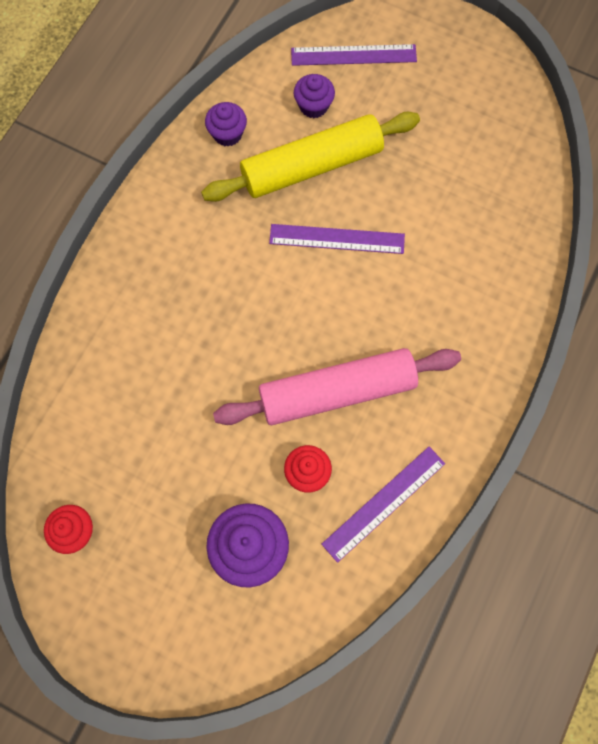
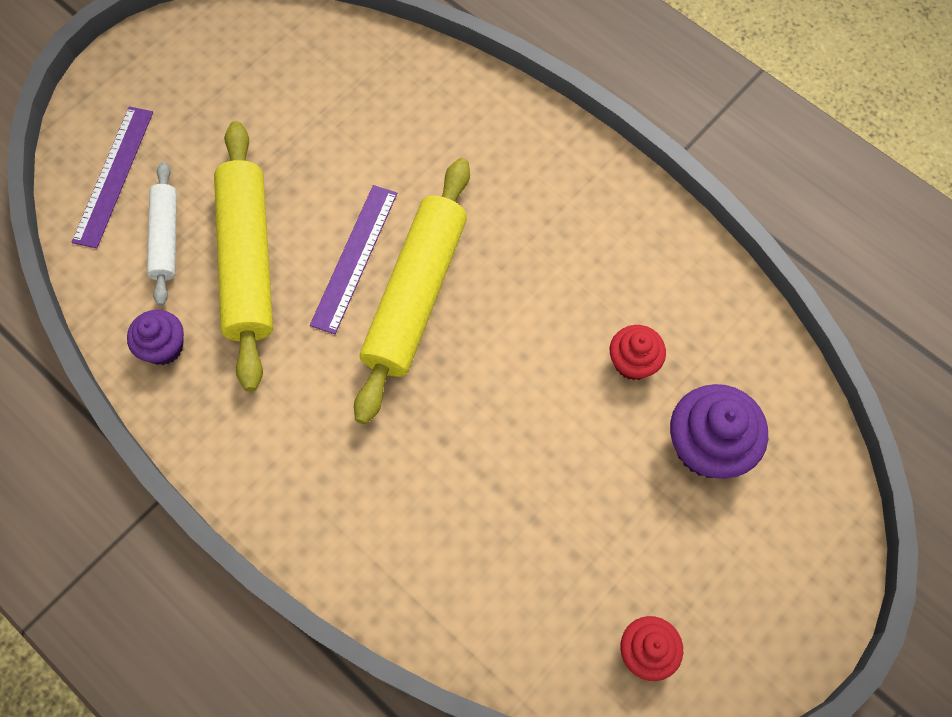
camera: 75 degrees left, 5 degrees down
(313, 106) = (165, 238): purple cupcake -> white rolling pin
(318, 292) = (416, 295): none -> yellow rolling pin
(337, 392) = (545, 306): pink rolling pin -> none
(383, 503) = (685, 292): purple ruler -> none

